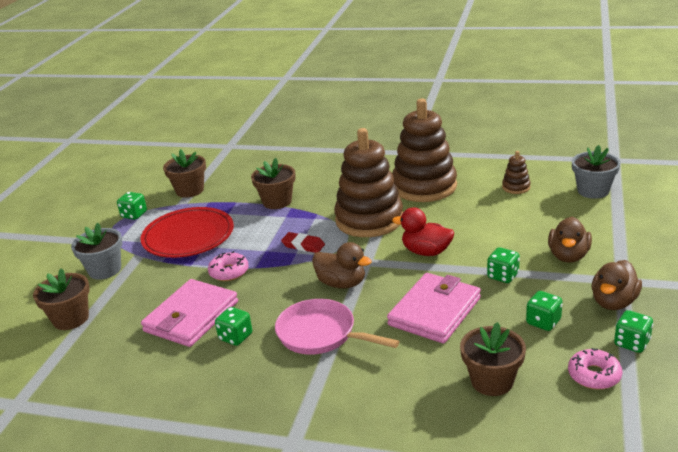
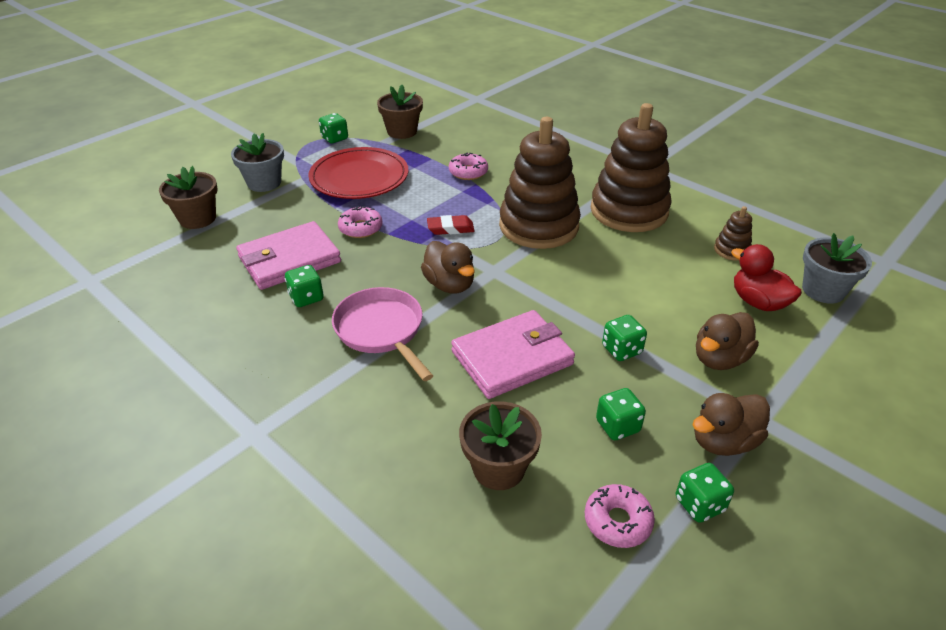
camera: 25 degrees right, 10 degrees up
(277, 201) = (468, 172): brown flower pot -> pink donut
(303, 245) = (450, 228): red eraser -> red eraser turned 60 degrees counterclockwise
(426, 252) = (564, 286): red duck -> red duck (758, 302)

